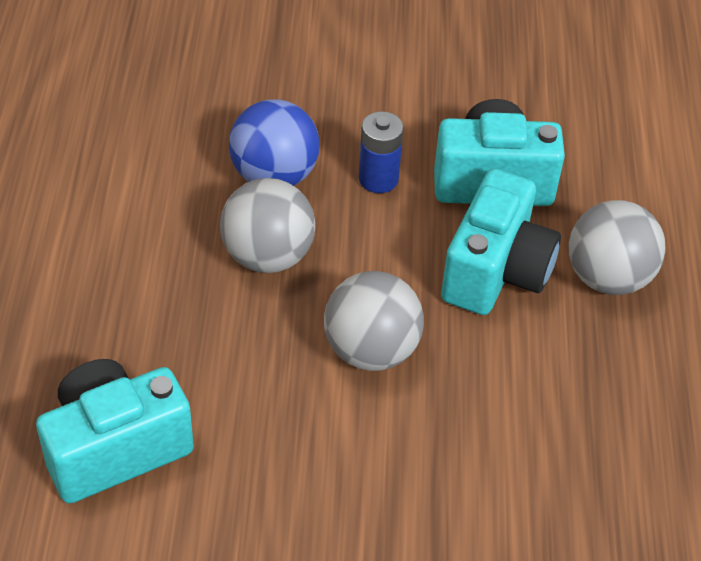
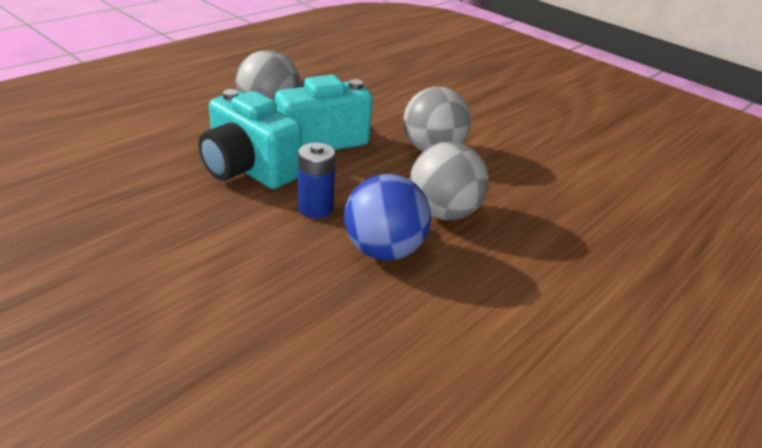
camera: 140 degrees left, 15 degrees down
(115, 448) = (618, 187): turquoise camera -> none

